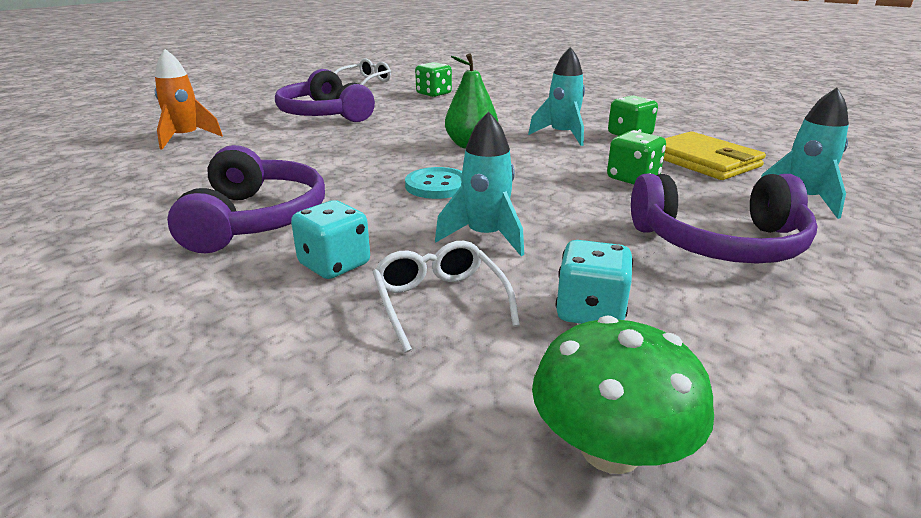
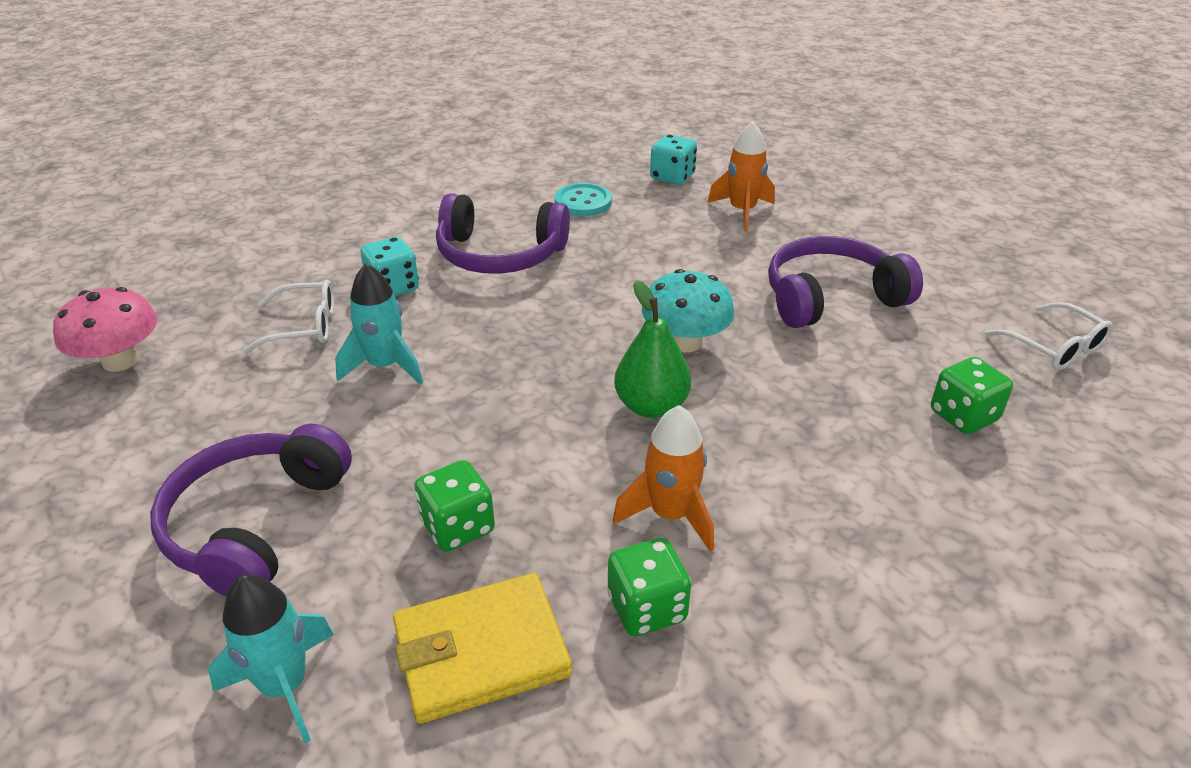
camera: 105 degrees right, 10 degrees up
(392, 142) = (685, 342): none -> turquoise mushroom
(437, 185) = (522, 357): turquoise button -> turquoise button (583, 202)
(562, 135) = (670, 515): turquoise rocket -> orange rocket
(590, 311) = (232, 392): turquoise dice -> turquoise dice (672, 177)
(610, 449) = (120, 361): green mushroom -> pink mushroom

